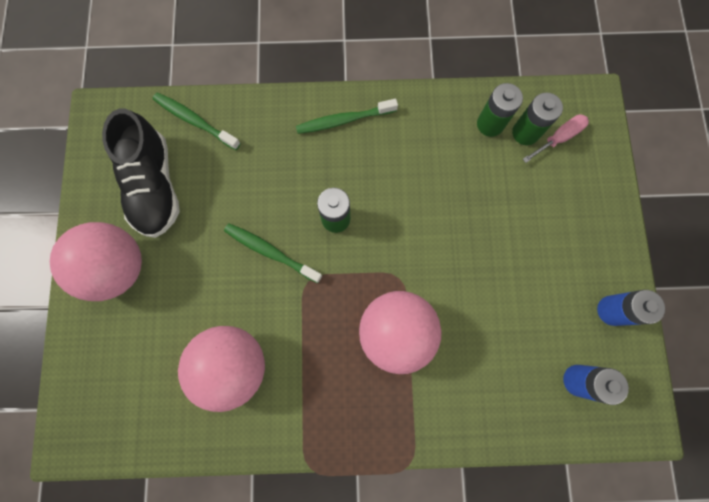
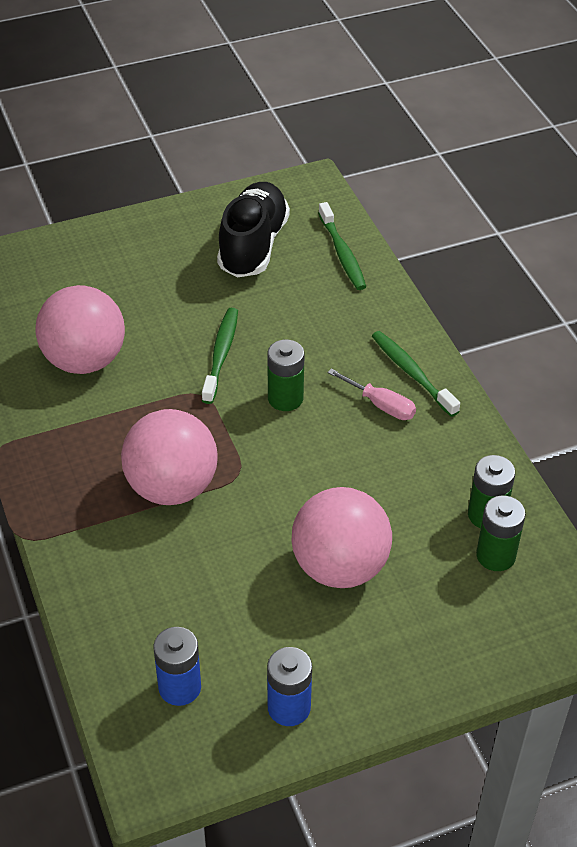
camera: 70 degrees right, 30 degrees down
(118, 267) = (154, 246): pink ball -> pink ball (340, 566)
(155, 186) = (253, 246): black shoe -> black shoe turned 135 degrees clockwise
(195, 121) = (342, 253): green toothbrush -> green toothbrush turned 150 degrees clockwise
(558, 138) = (508, 594): pink screwdriver -> pink screwdriver (381, 405)

